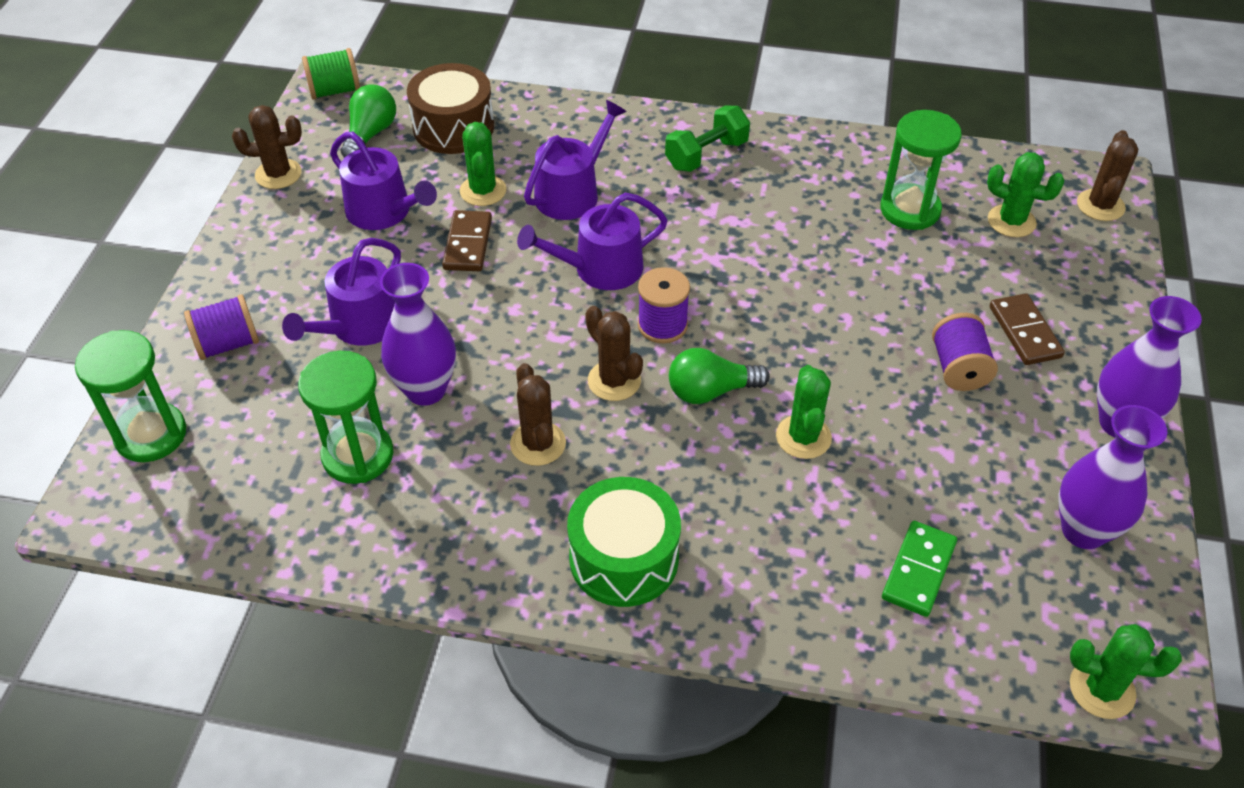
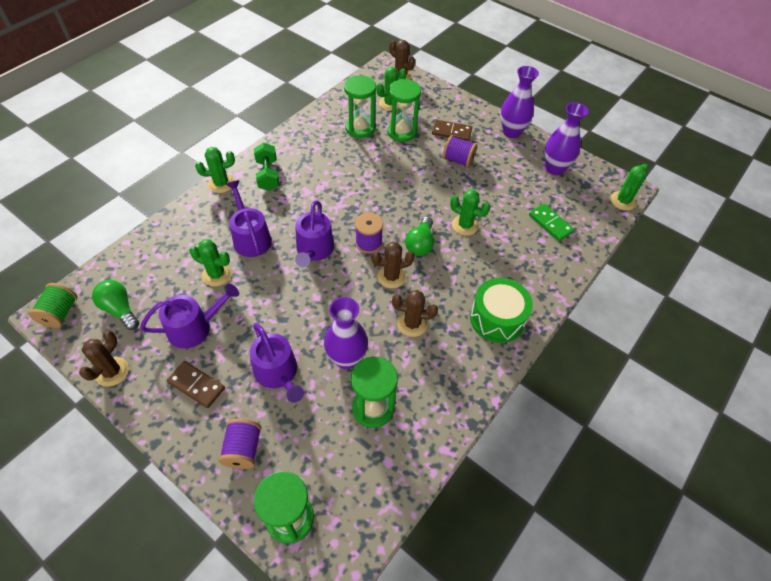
camera: 65 degrees left, 5 degrees up
(453, 127) = (152, 267): brown drum -> none
(468, 244) = (253, 298): brown domino -> brown domino (196, 385)
(648, 117) = (221, 184): none -> green cactus
(954, 265) = (402, 132): none -> green hourglass

